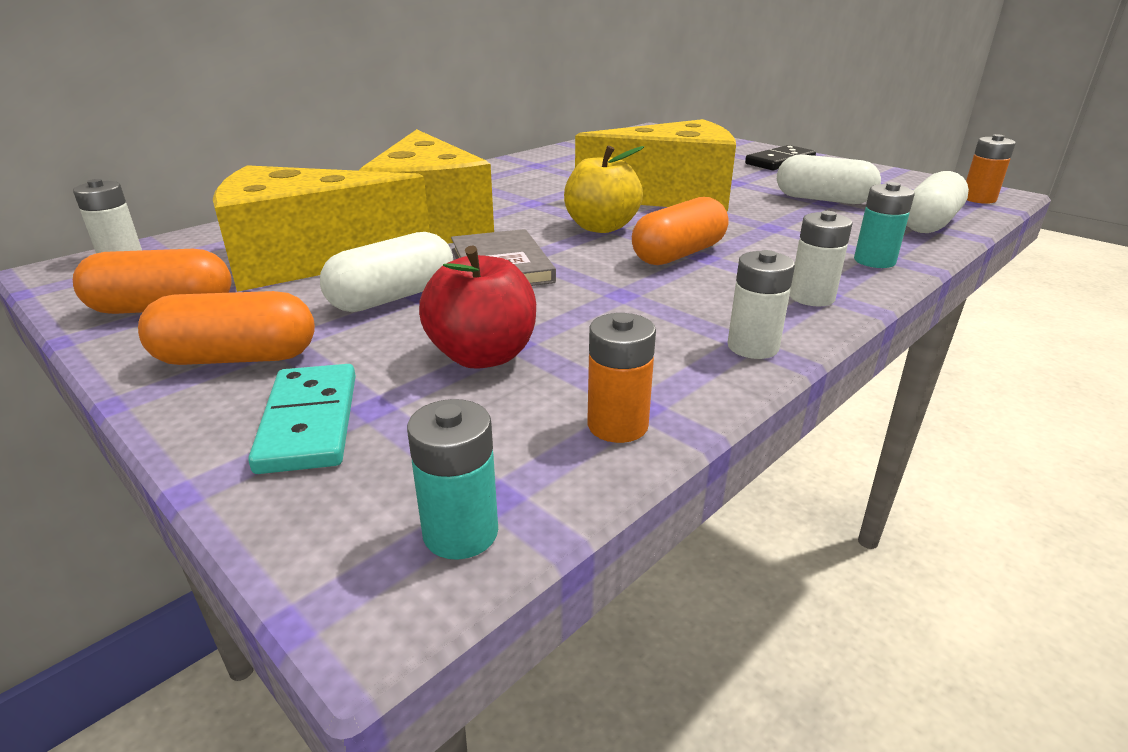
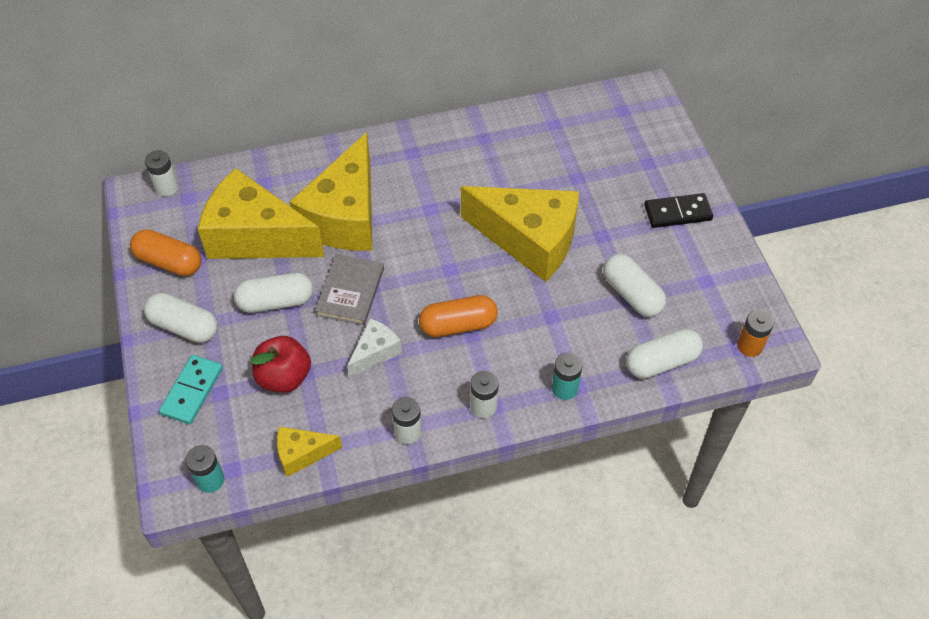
camera: 30 degrees right, 25 degrees up
(237, 358) = (184, 326): orange capsule -> white capsule
(601, 227) = (443, 267): yellow apple -> none
(601, 298) = (375, 353): none -> white cheese
(617, 425) = (302, 454): orange battery -> yellow cheese

